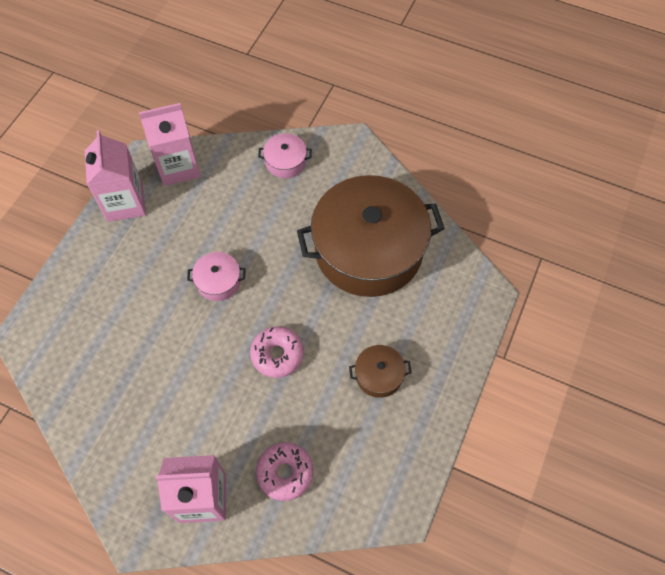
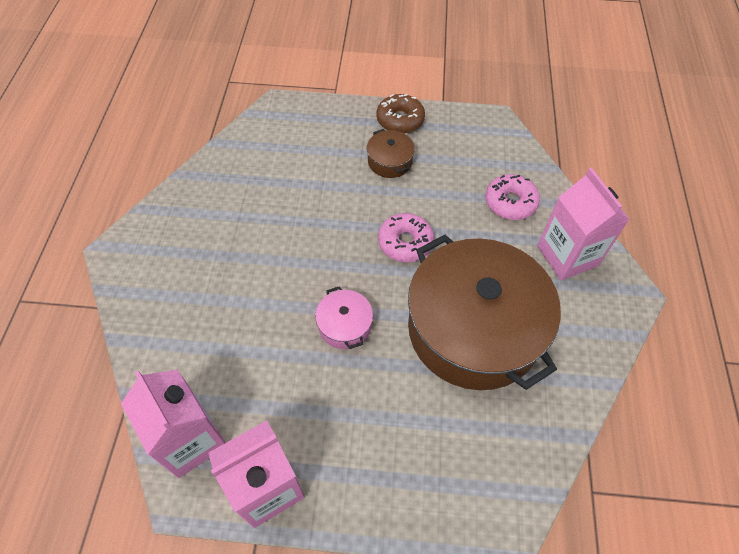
camera: 110 degrees left, 5 degrees down
(285, 162) = (158, 312): pink pot -> none
(368, 250) = (259, 201): brown pot -> brown pot (474, 329)
(434, 406) = (400, 120): none -> brown donut

